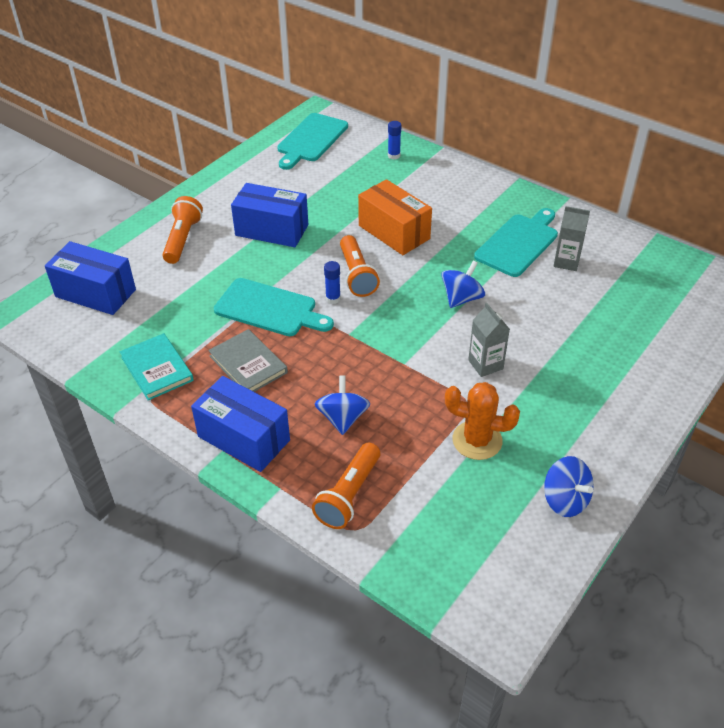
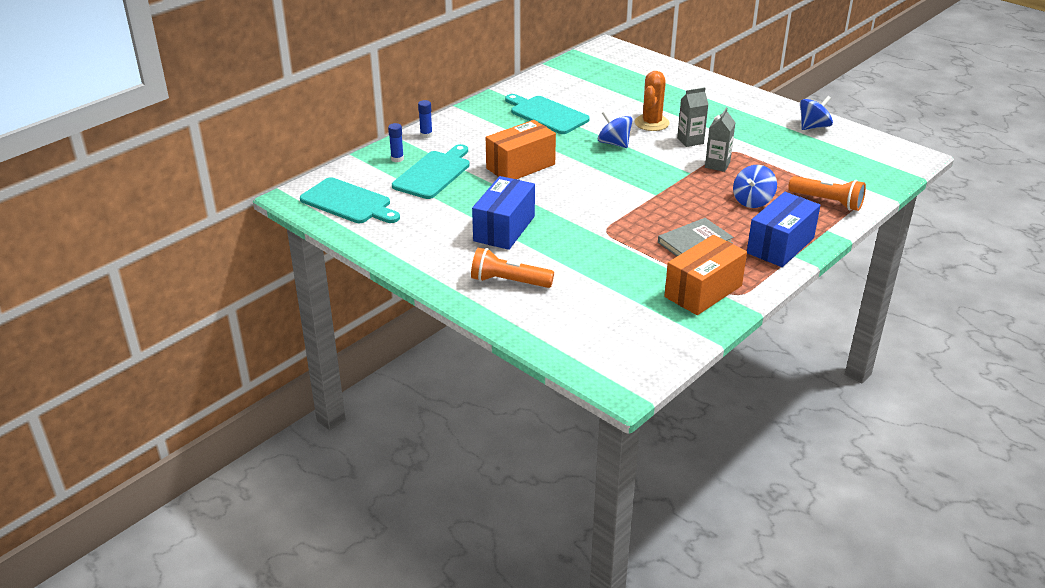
camera: 85 degrees left, 10 degrees down
(95, 293) = (592, 335): blue box -> none
(157, 369) = (703, 291): turquoise book -> orange box
(269, 309) = (622, 231): turquoise cutting board -> turquoise cutting board (433, 173)
(333, 299) = (610, 200): blue glue stick -> blue glue stick (426, 135)
(342, 418) = (752, 201): blue spinning top -> blue spinning top turned 60 degrees counterclockwise
(357, 275) = (579, 187): orange flashlight -> none
(477, 440) = (767, 150): orange cactus -> orange cactus (651, 123)
(566, 262) = (573, 99): grey carton -> grey carton (717, 165)

